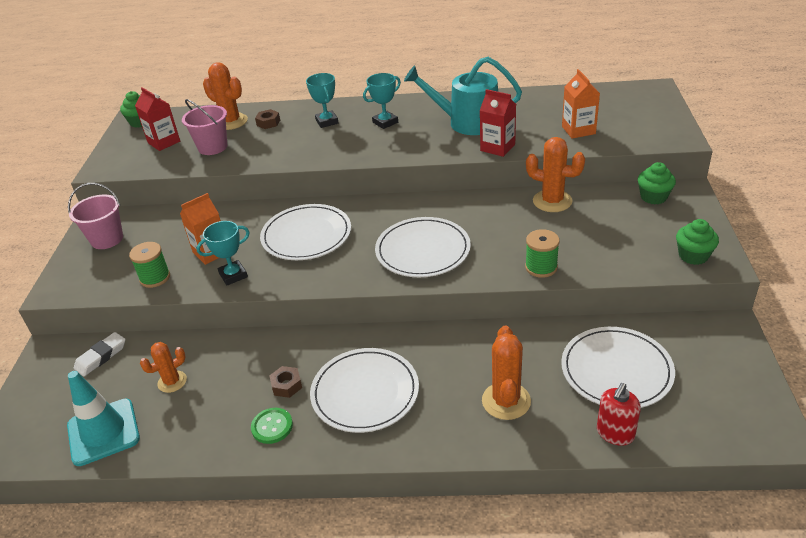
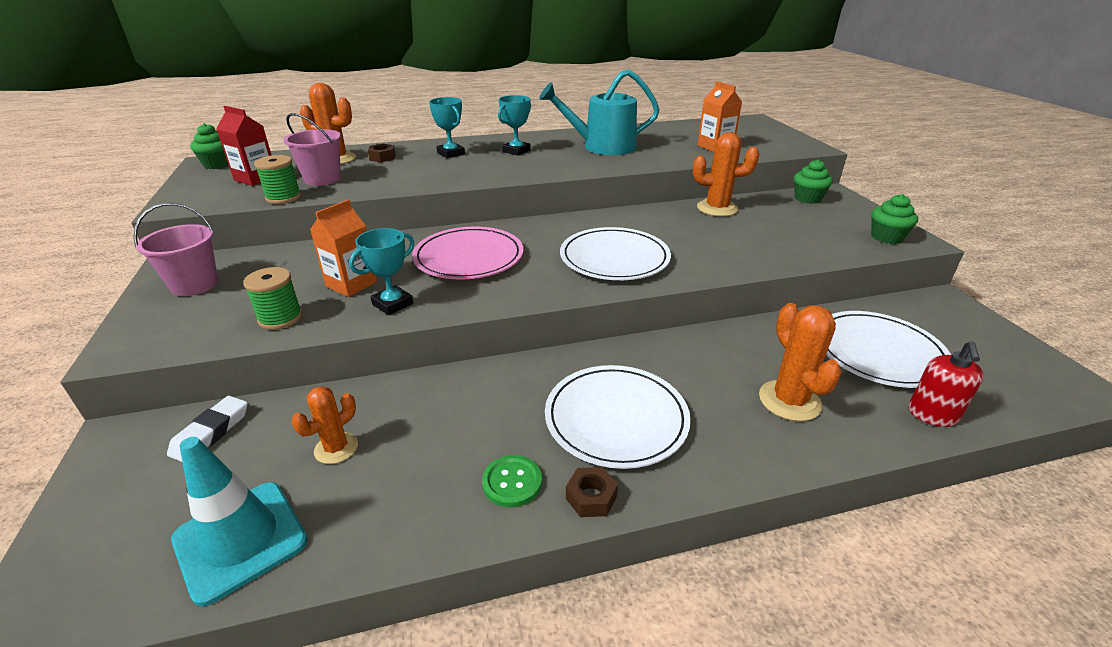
camera: 20 degrees left, 5 degrees down
(287, 385) = (507, 426): brown nut -> brown nut (591, 497)
(306, 235) = (469, 257): white plate -> pink plate
(497, 147) = (648, 162): red carton -> none
(541, 267) = (752, 260): green spool -> green spool (283, 197)

